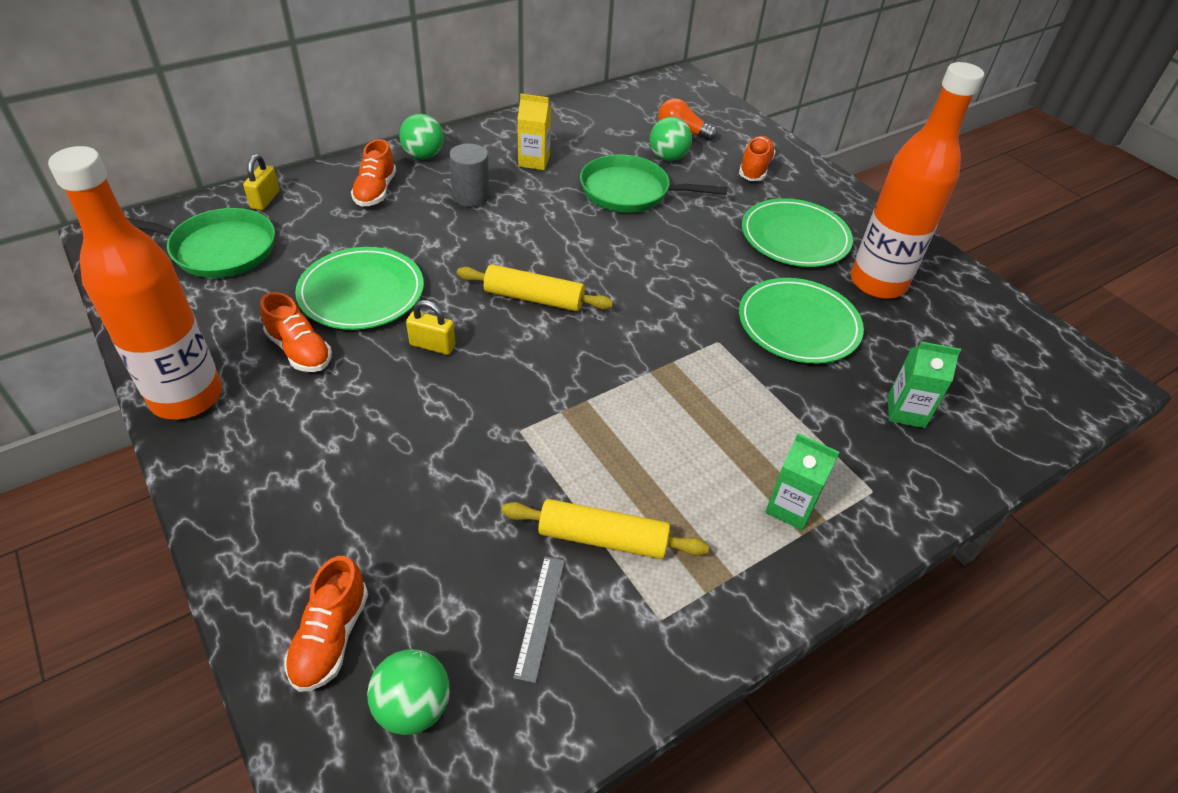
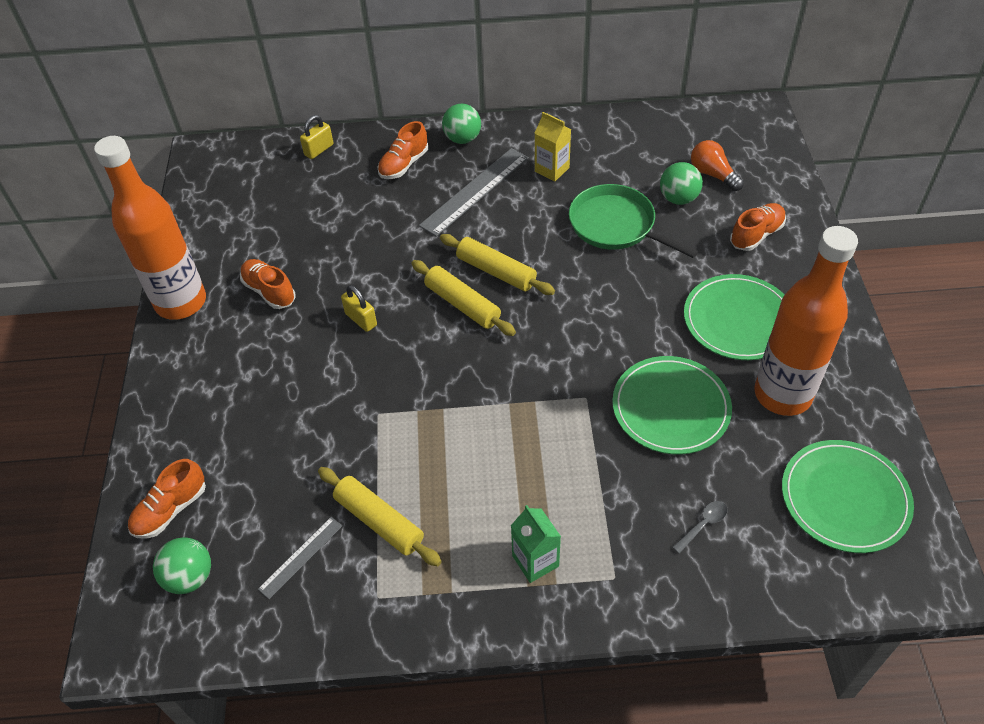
camera: 35 degrees right, 5 degrees up
(219, 249) = (263, 186): green pan -> none
(300, 350) = (269, 291): orange shoe -> orange shoe turned 150 degrees clockwise
(361, 292) = (339, 256): green plate -> green plate (844, 498)
(471, 196) = (475, 191): grey cylinder -> grey ruler
(546, 259) = (496, 271): none -> yellow rolling pin
(906, 412) = (703, 524): green carton -> grey spoon

